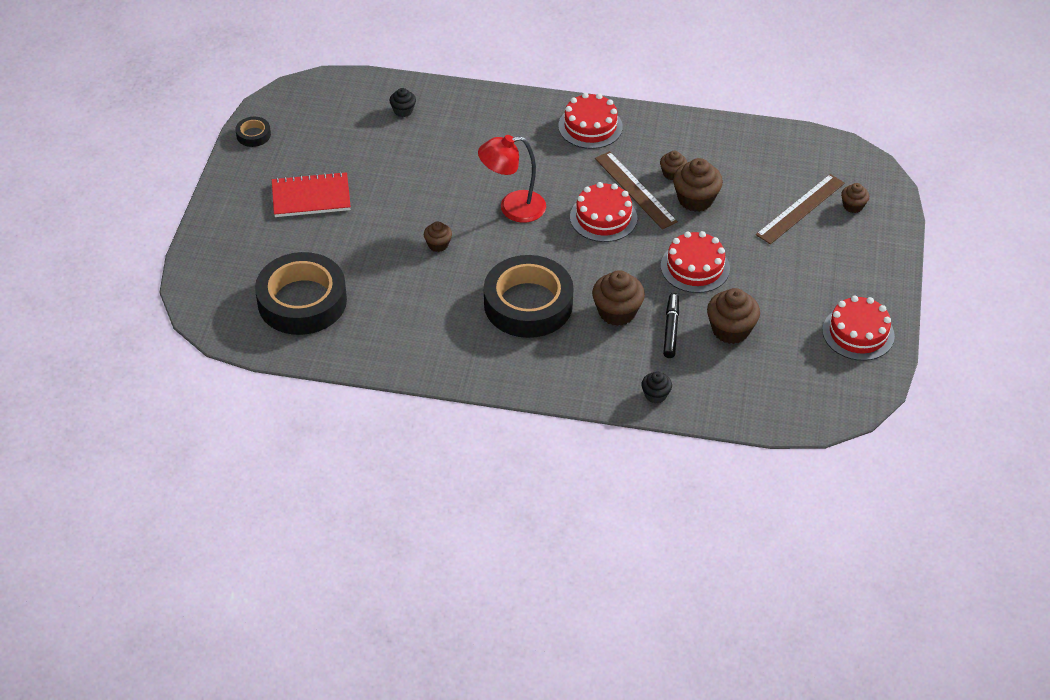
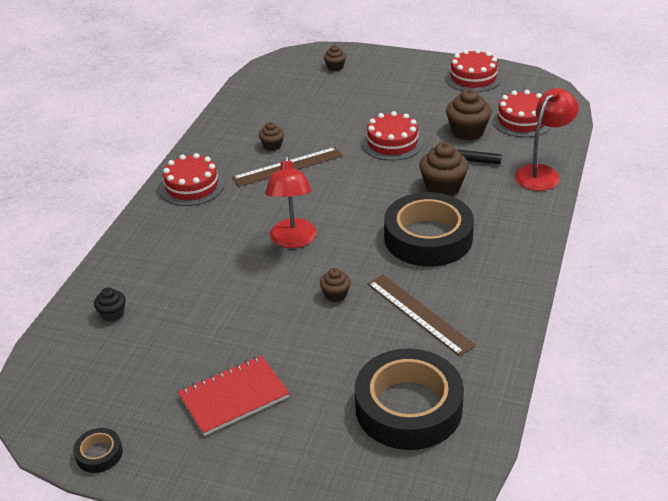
camera: 80 degrees left, 10 degrees down
(311, 197) = (234, 397): red notebook -> red notebook turned 60 degrees clockwise
(603, 217) = (320, 187): red cake -> red cake (522, 120)
(655, 395) = (542, 173): black cupcake -> red lamp
(695, 199) = (309, 136): brown cupcake -> none
(800, 209) = (333, 89): brown ruler -> brown ruler (419, 314)

